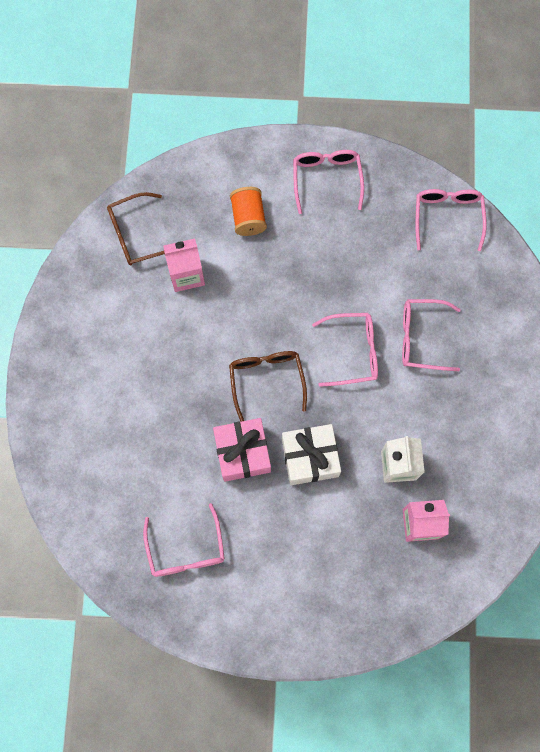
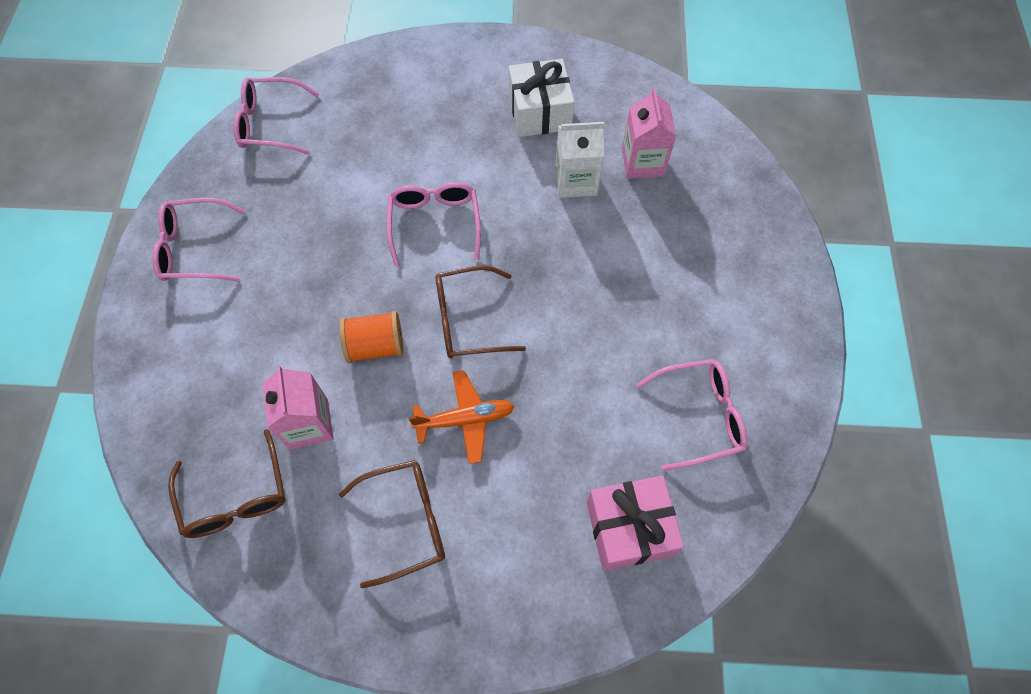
camera: 90 degrees left, 10 degrees down
(116, 344) = (406, 522): none -> brown glasses
(187, 380) = (465, 419): none -> orange plane
(242, 453) = (566, 348): pink gift -> pink gift (629, 528)
(248, 217) = (233, 343): orange spool -> orange spool (375, 346)
(310, 458) = (570, 271): white gift -> white gift (540, 112)
(421, 338) = (421, 154): pink glasses -> none

